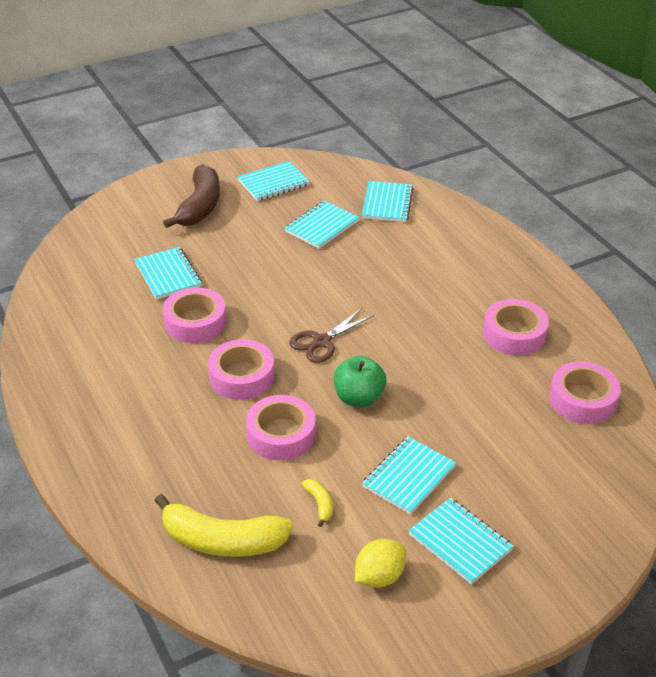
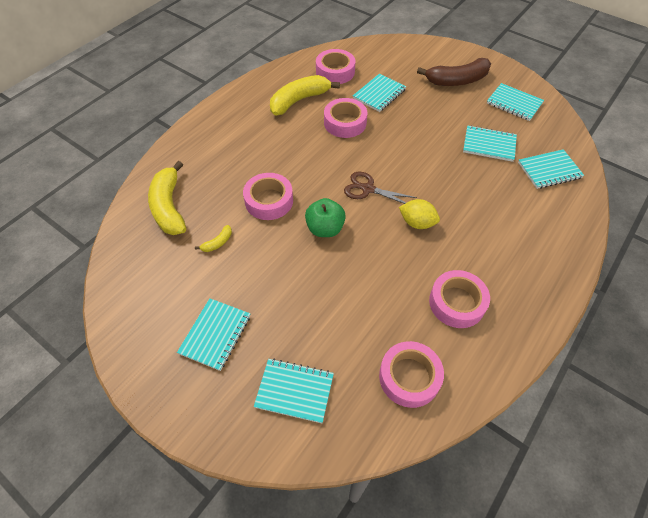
camera: 65 degrees right, 15 degrees up
(116, 349) = (299, 100): none -> yellow banana
(242, 376) = (310, 162): pink tape -> pink tape (335, 72)
(379, 576) = (168, 296): yellow lemon -> yellow lemon (417, 223)
(409, 477) = (264, 283): turquoise notebook -> turquoise notebook (294, 391)

